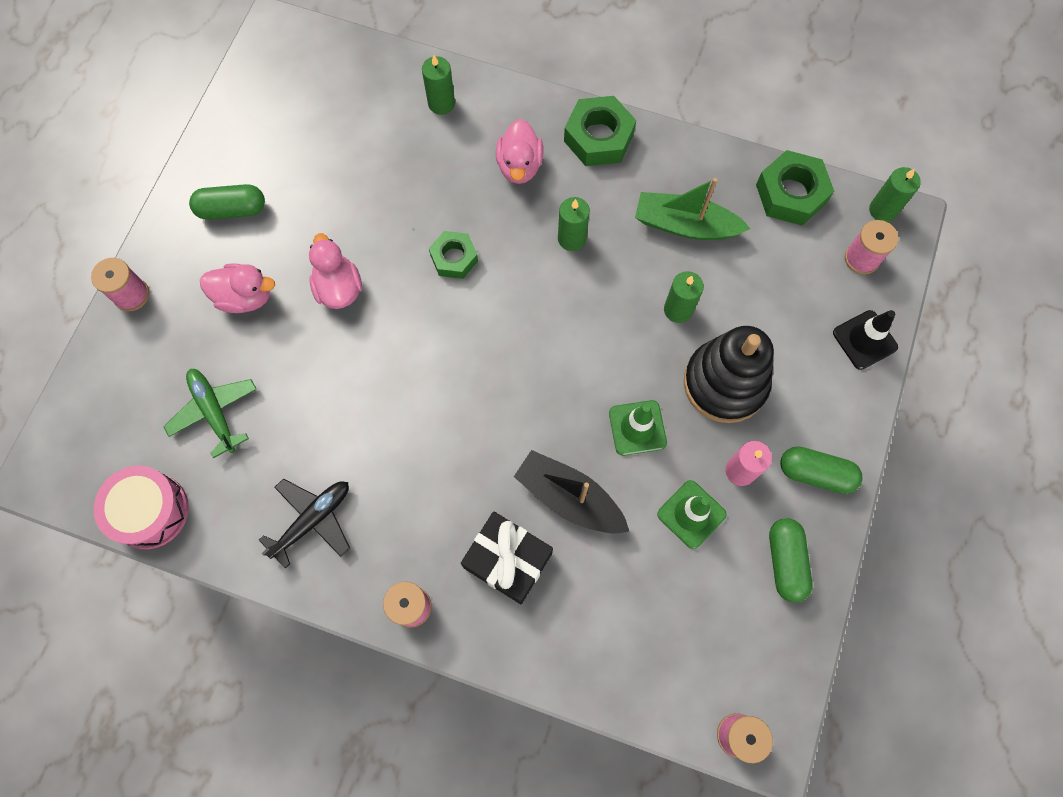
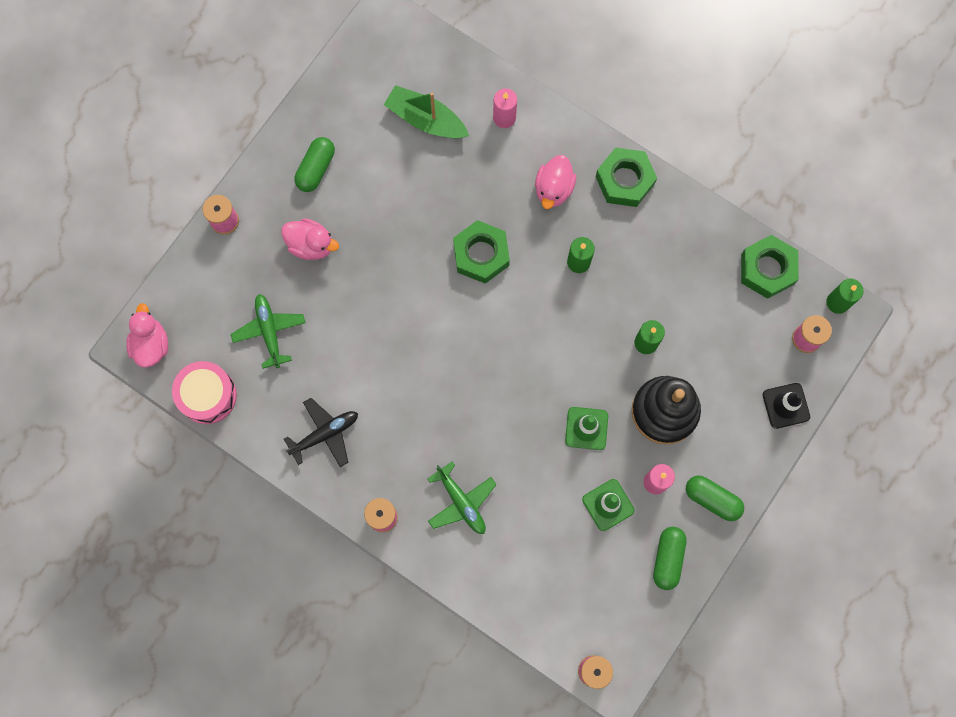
camera: 15 degrees right, 5 degrees up
(232, 209) = (316, 169): green capsule -> green capsule turned 75 degrees counterclockwise
(339, 288) = (385, 256): pink duck -> pink duck (151, 344)
(441, 103) = (504, 117): green candle -> pink candle
(454, 258) = (481, 254): green nut -> green nut, size x1.53
(508, 560) = (461, 502): black gift -> green plane
(569, 498) = (519, 468): black boat -> none
(685, 225) = (673, 274): green boat -> green boat (426, 119)

